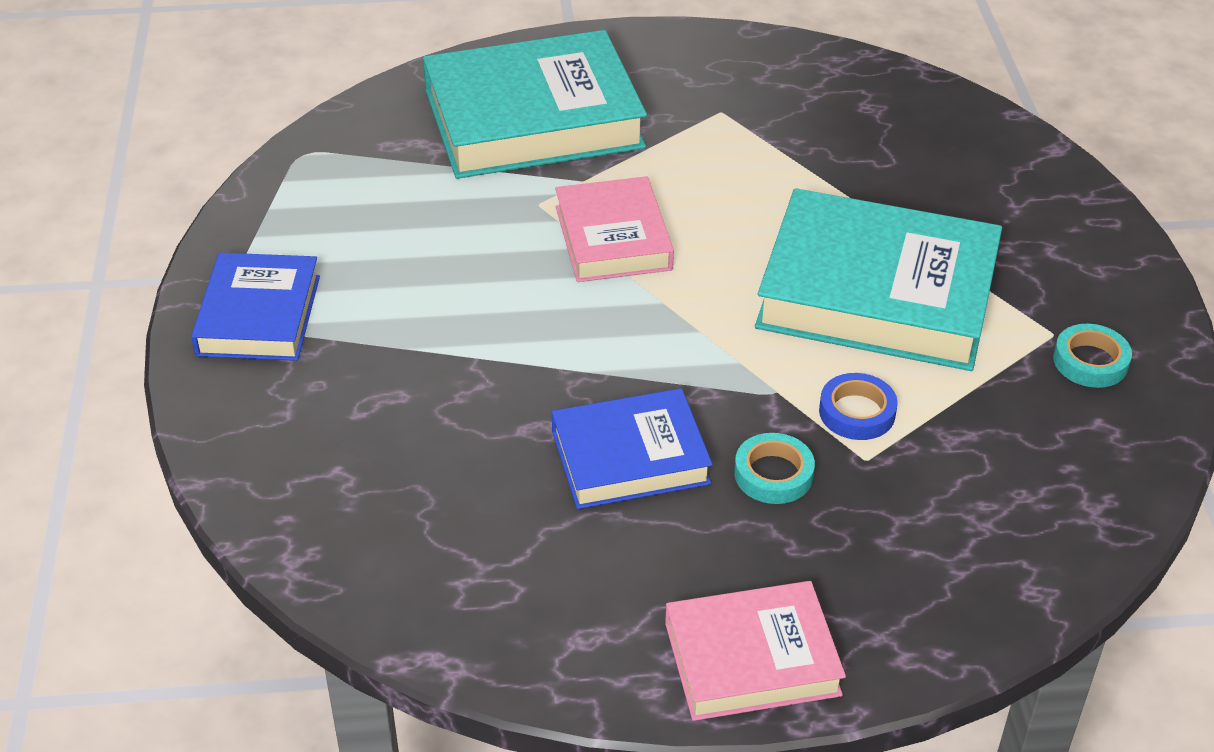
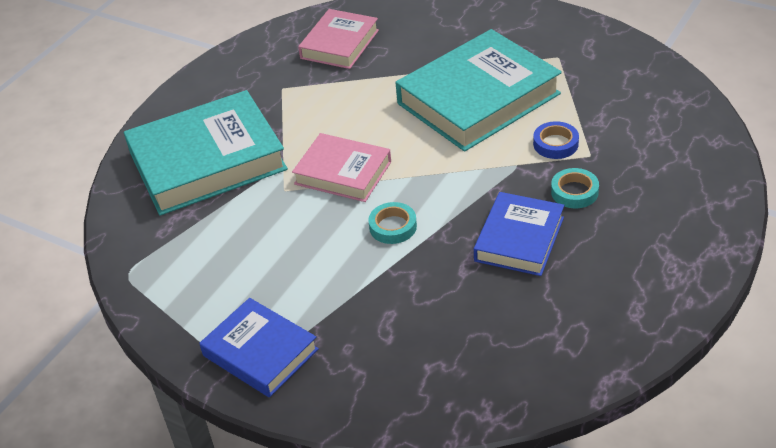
camera: 50 degrees left, 0 degrees up
(533, 119) = (207, 161): turquoise book -> turquoise book turned 45 degrees clockwise
(752, 659) = (692, 255): pink book -> pink book (339, 44)
(1090, 361) = (586, 55): turquoise tape -> turquoise tape (393, 226)

